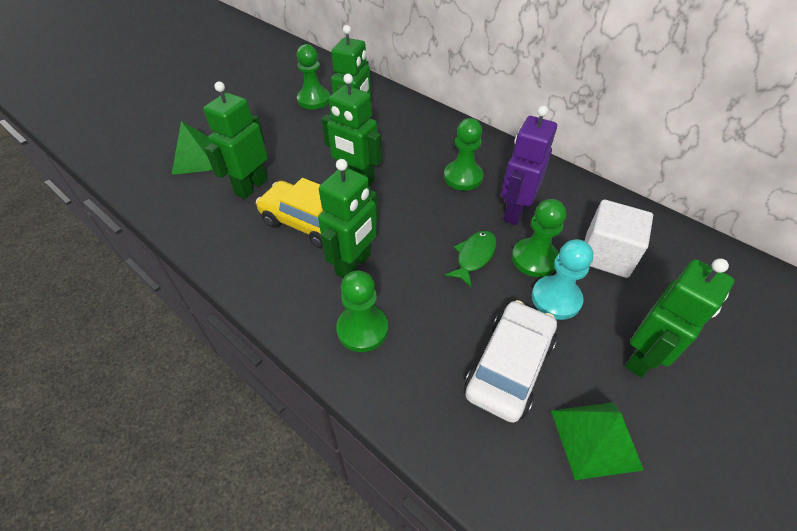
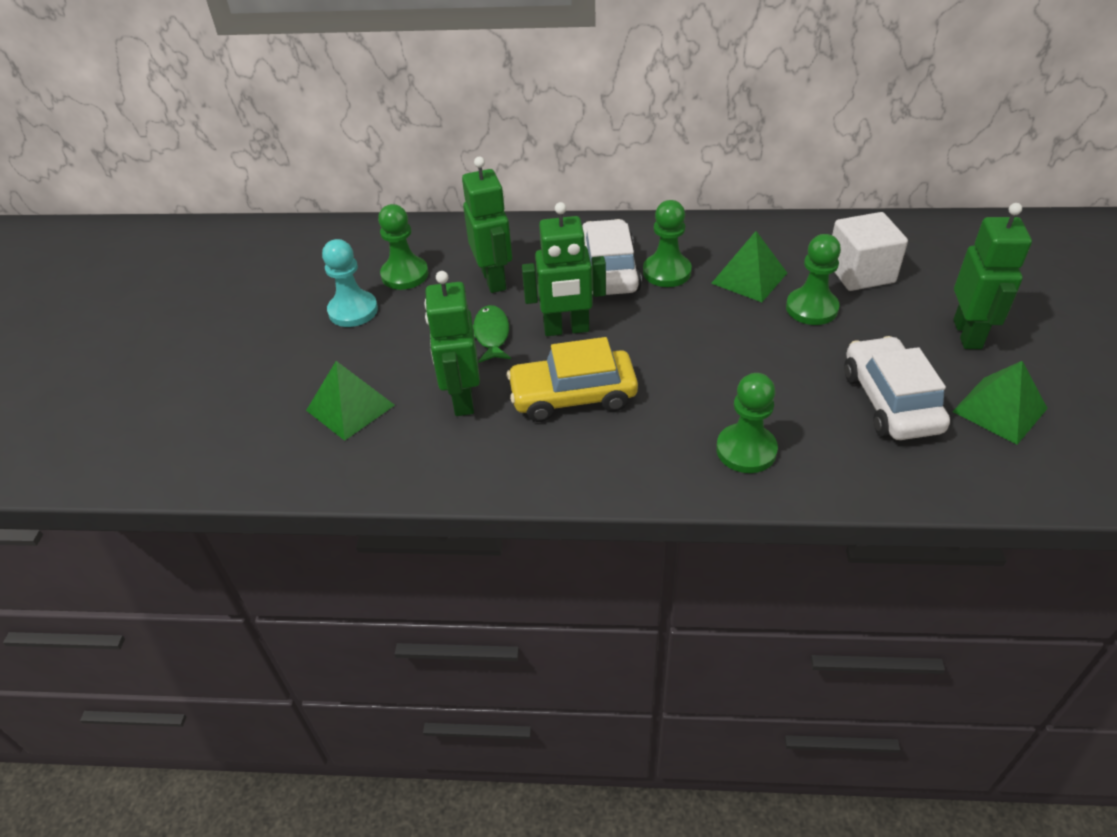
camera: 35 degrees left, 5 degrees down
(354, 265) = (668, 405): green robot -> none
(427, 156) = (609, 270): none -> white car
(474, 256) = (762, 335): green fish -> green fish (491, 335)
(514, 211) = (749, 278): purple robot -> green pyramid
(556, 299) = (864, 330): turquoise pawn -> turquoise pawn (353, 311)

